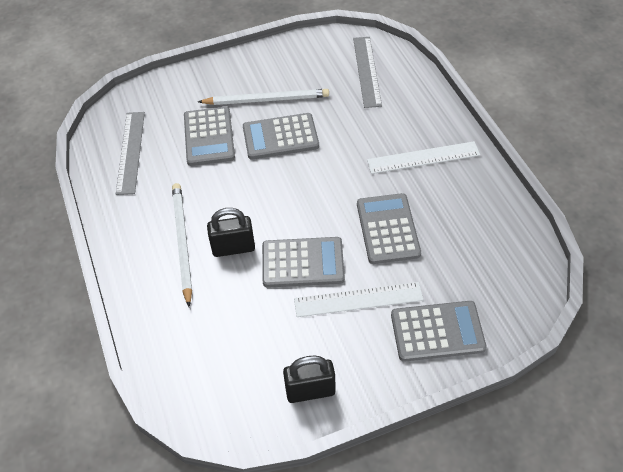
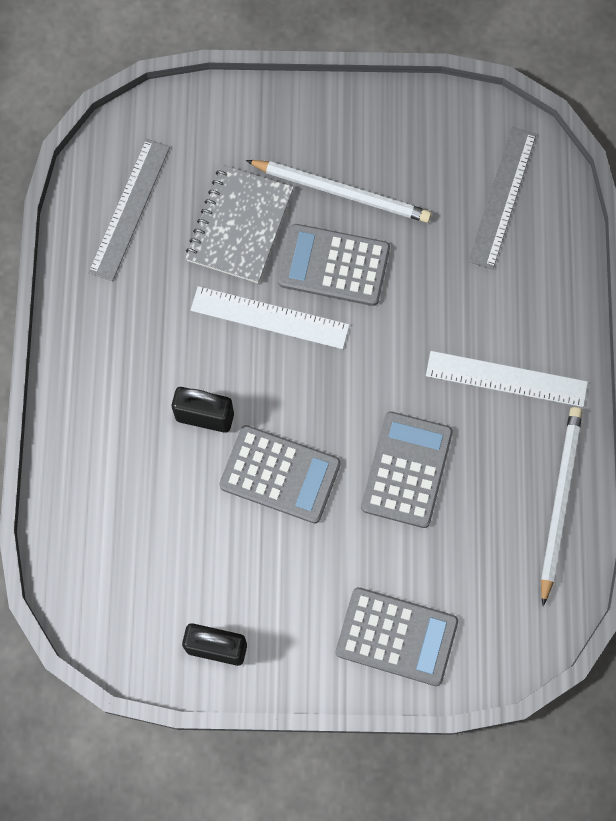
camera: 20 degrees right, 20 degrees up
(182, 242) = (146, 382): white pencil -> white pencil (559, 501)
(209, 137) = (240, 225): grey calculator -> grey notebook
(358, 300) = (324, 554): white ruler -> white ruler (269, 318)

